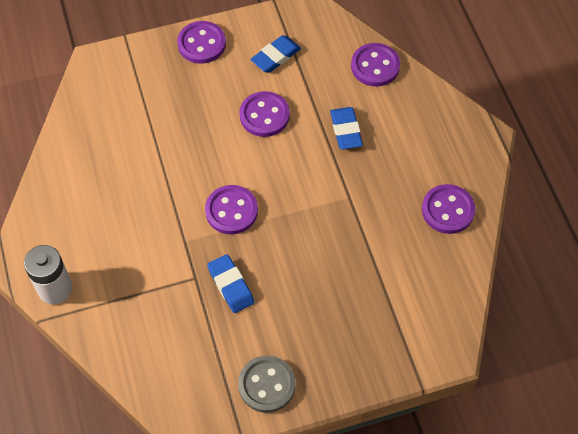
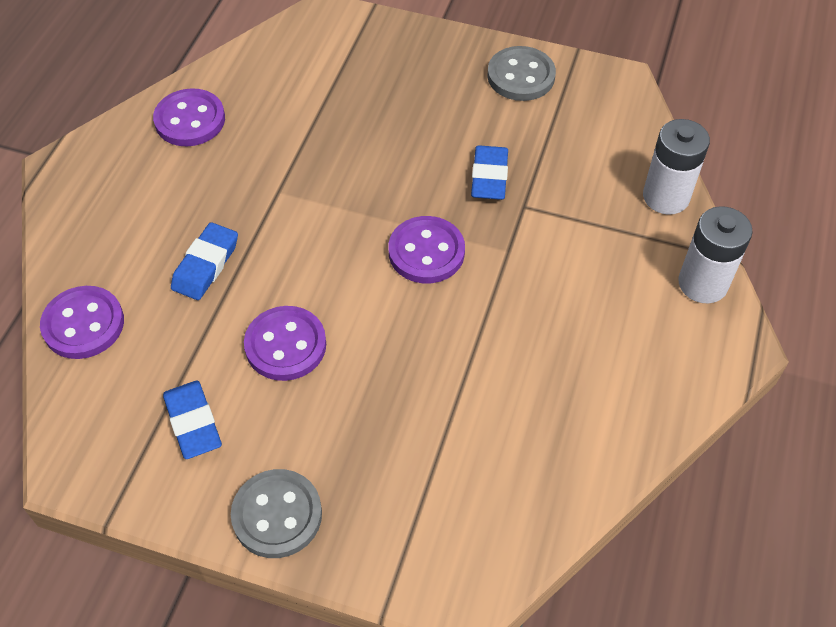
camera: 145 degrees left, 5 degrees down
(108, 340) = (666, 197): none -> white battery
(201, 44) = (277, 515): purple button -> grey button
(275, 56) = (193, 422): blue eraser -> blue eraser turned 75 degrees clockwise

